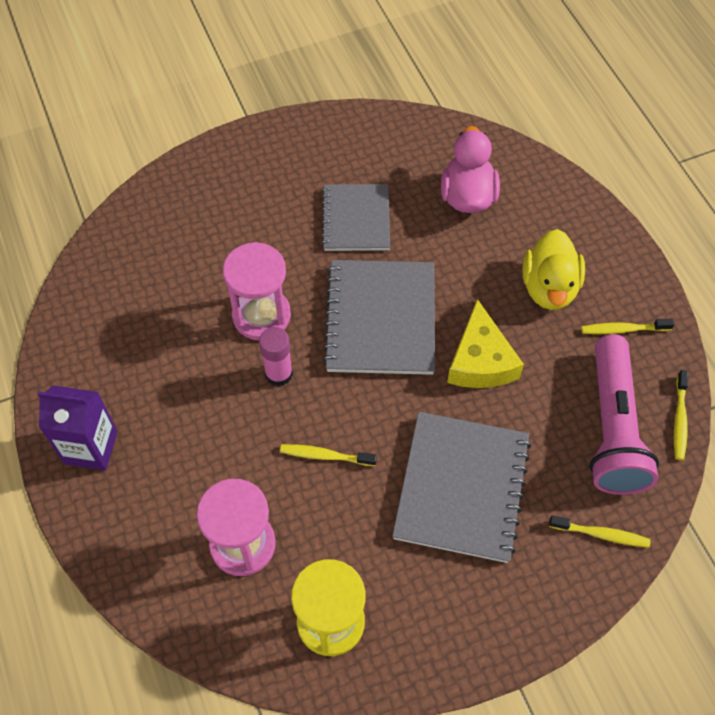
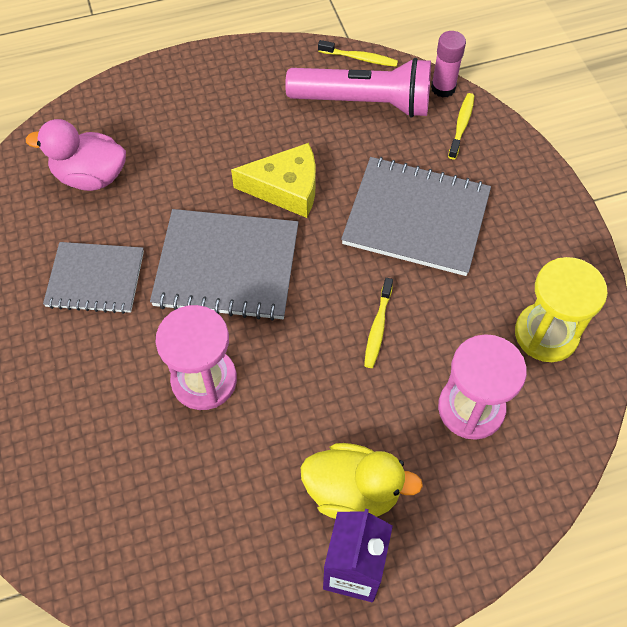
camera: 85 degrees left, 0 degrees up
(279, 374) = (279, 366): pink glue stick -> pink glue stick (443, 88)
(549, 287) = (214, 126): yellow duck -> yellow duck (353, 491)
(623, 329) = (267, 80): yellow toothbrush -> none

